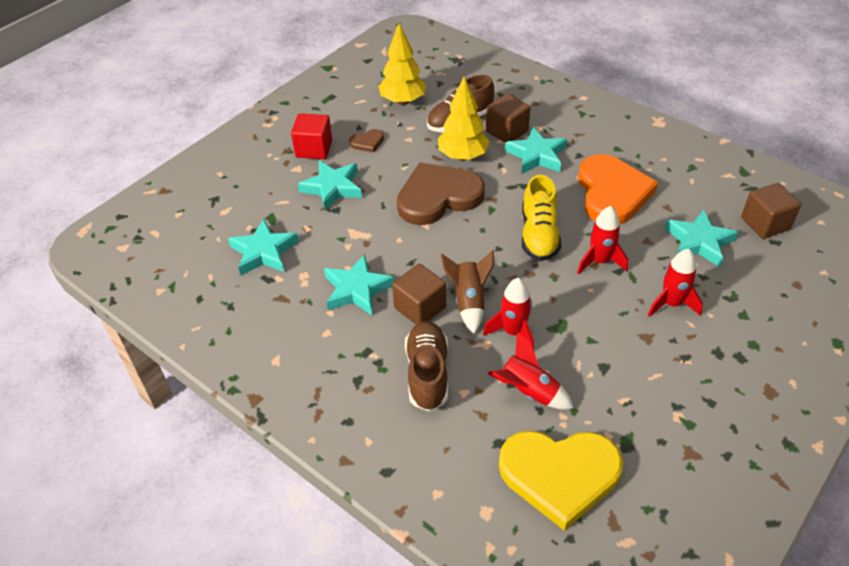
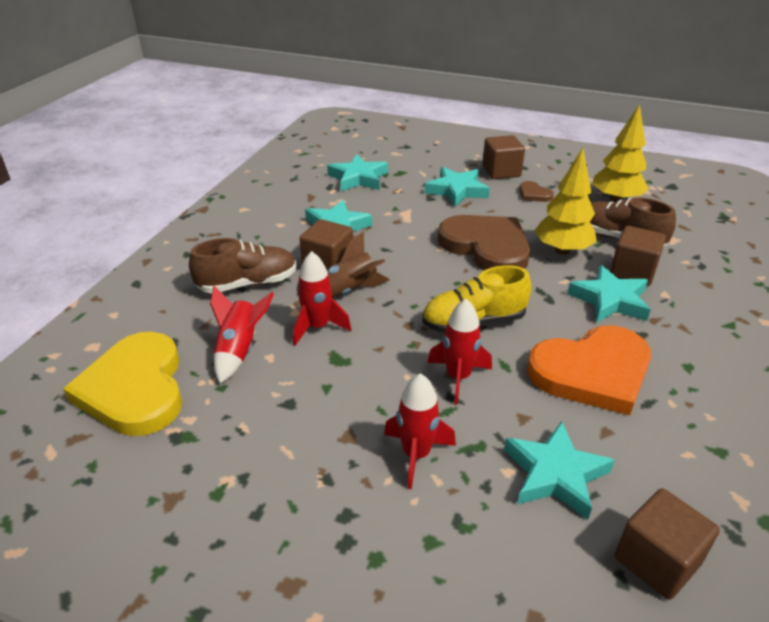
camera: 70 degrees right, 10 degrees down
(314, 149) = (501, 171): red cube -> brown cube

